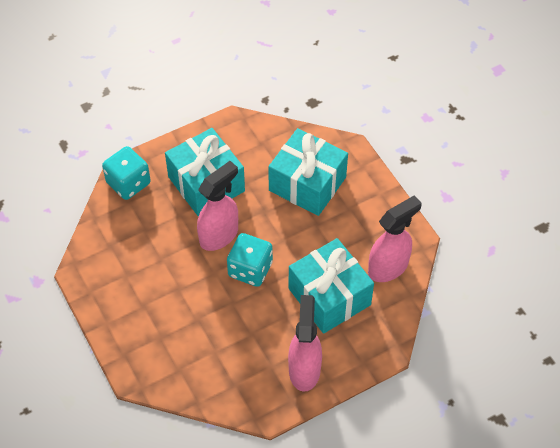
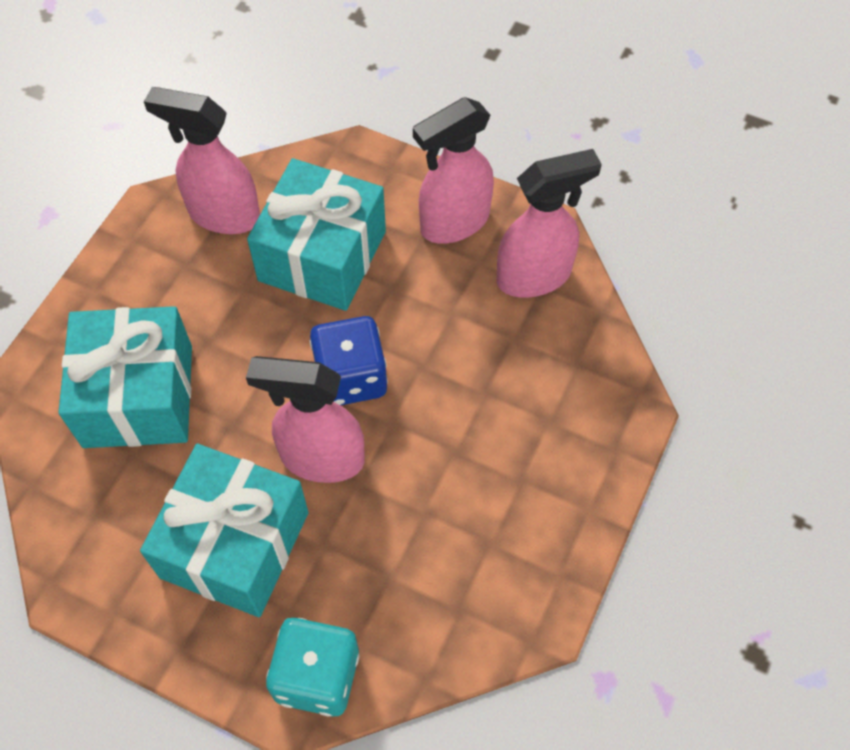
camera: 125 degrees left, 5 degrees up
(242, 385) = (534, 276): none -> pink spray bottle
(250, 269) = (351, 377): turquoise dice -> blue dice

